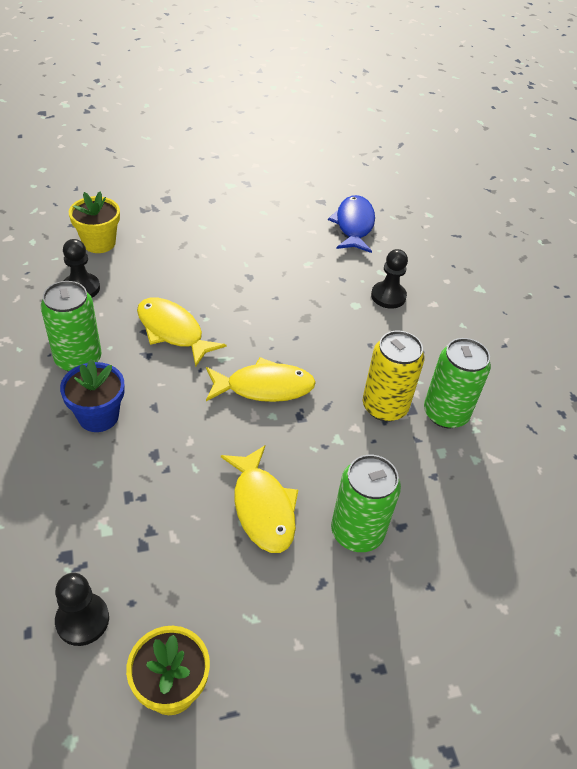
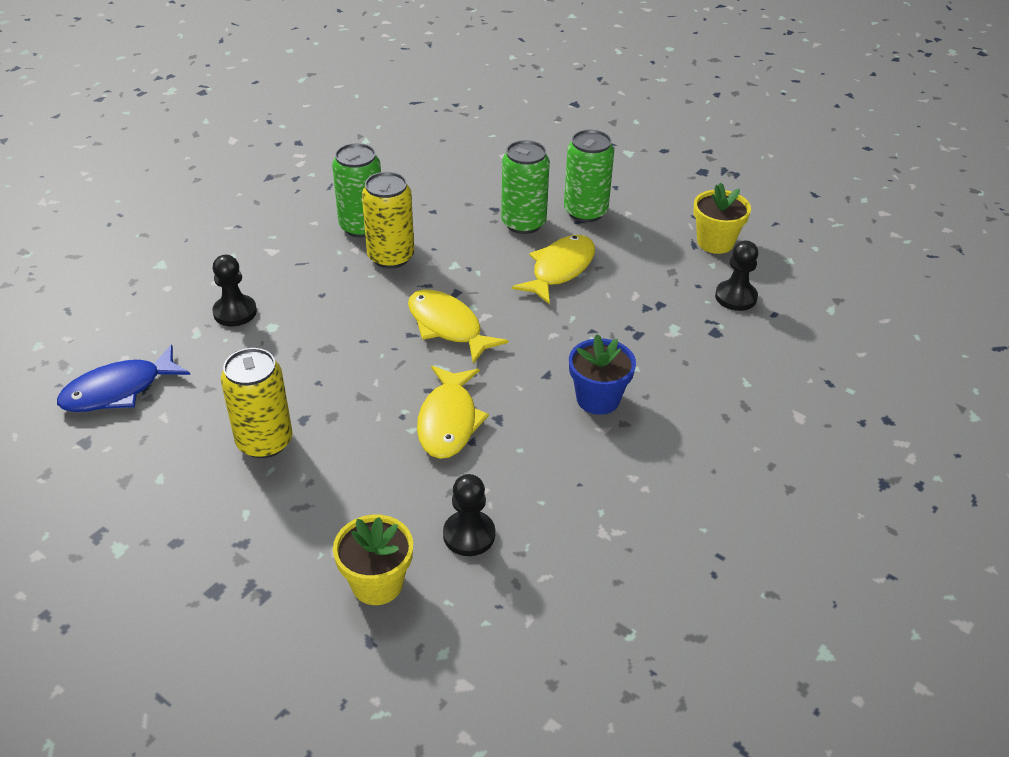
camera: 125 degrees left, 5 degrees down
(78, 359) = (559, 459): green can -> green can (585, 212)
(248, 254) = (264, 441): none -> yellow can

